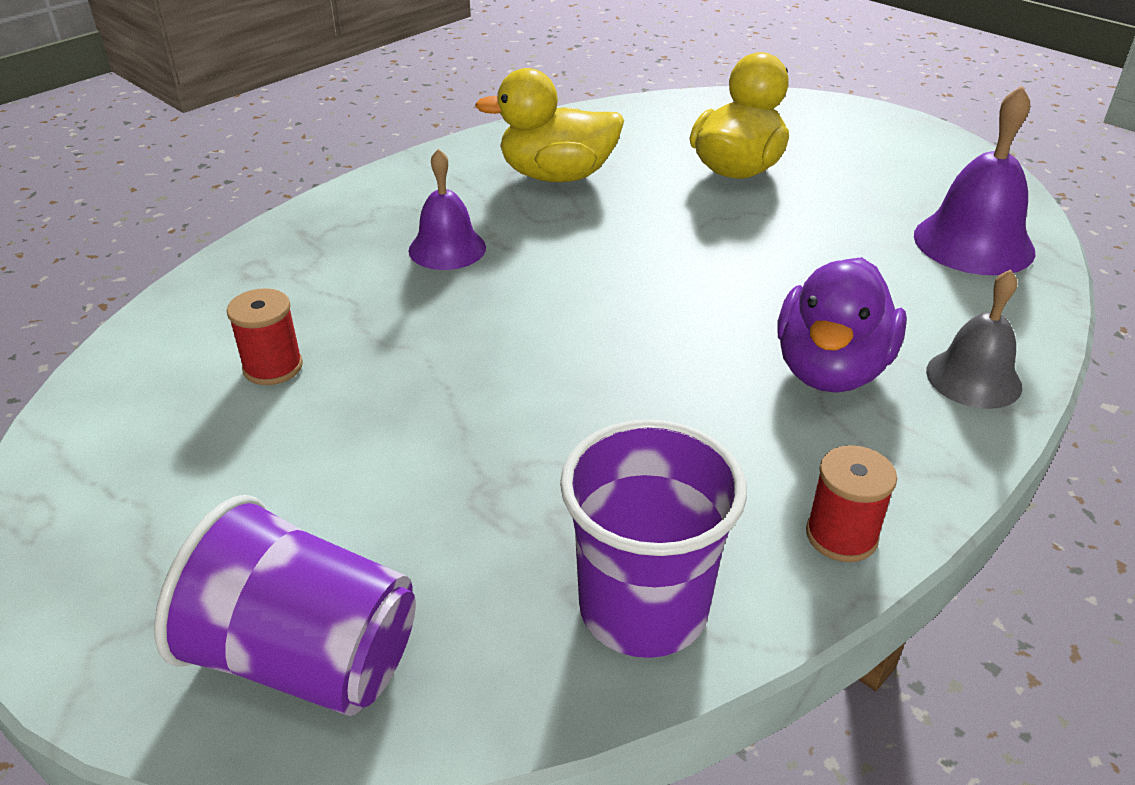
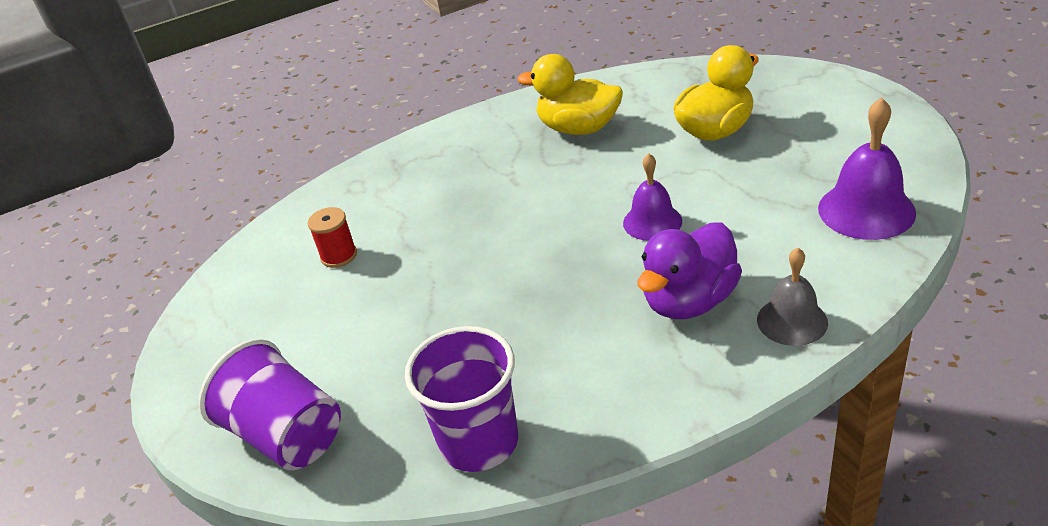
camera: 25 degrees right, 0 degrees up
(447, 248) = (478, 181): purple bell -> purple bell (652, 222)
(841, 535) = (626, 418): red spool -> none

